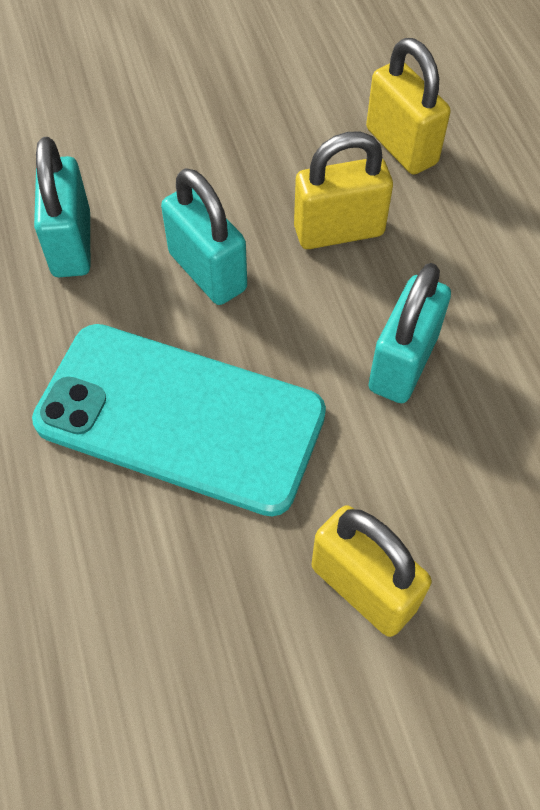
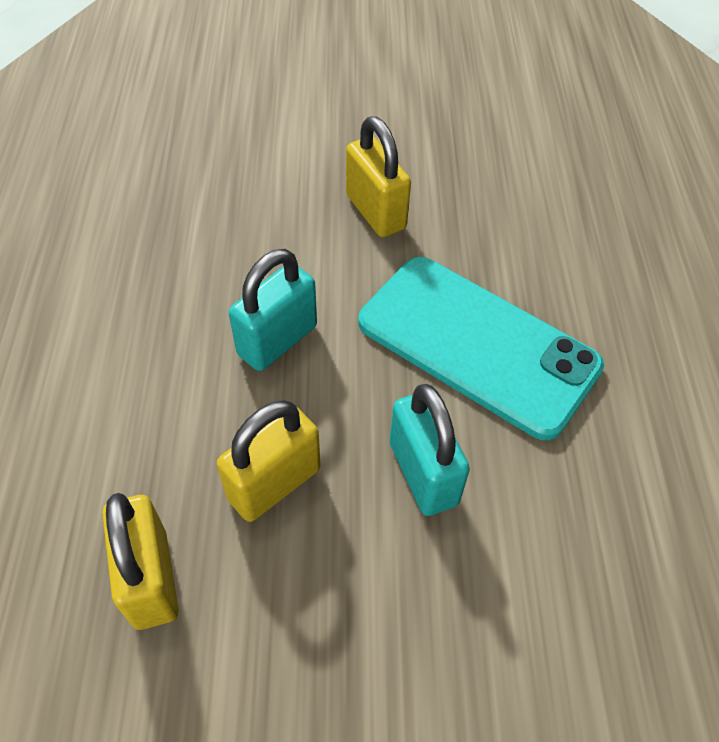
camera: 165 degrees left, 5 degrees down
(71, 244) = (563, 547): turquoise padlock -> none
(338, 231) = (274, 484): yellow padlock -> yellow padlock turned 45 degrees counterclockwise

